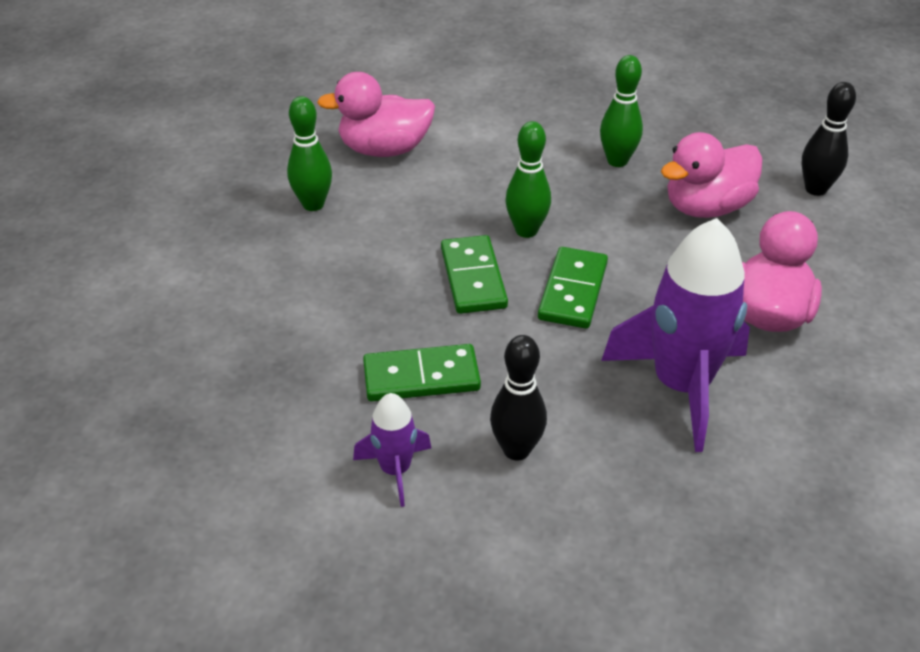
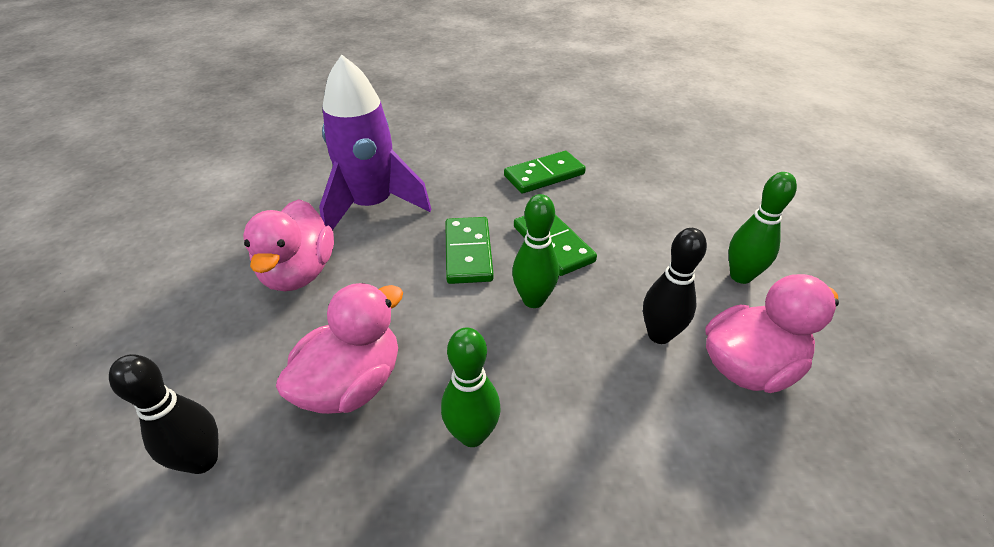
camera: 160 degrees right, 0 degrees up
(395, 470) = (527, 135): purple rocket -> none
(516, 450) = (467, 155): black bowling pin -> black bowling pin (659, 335)

